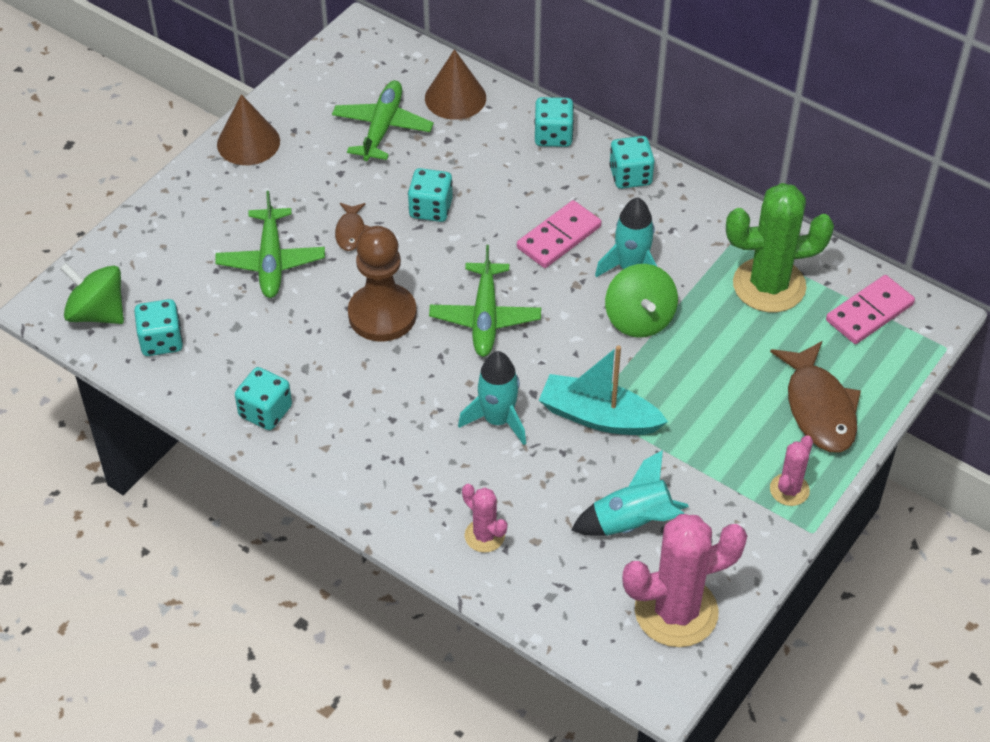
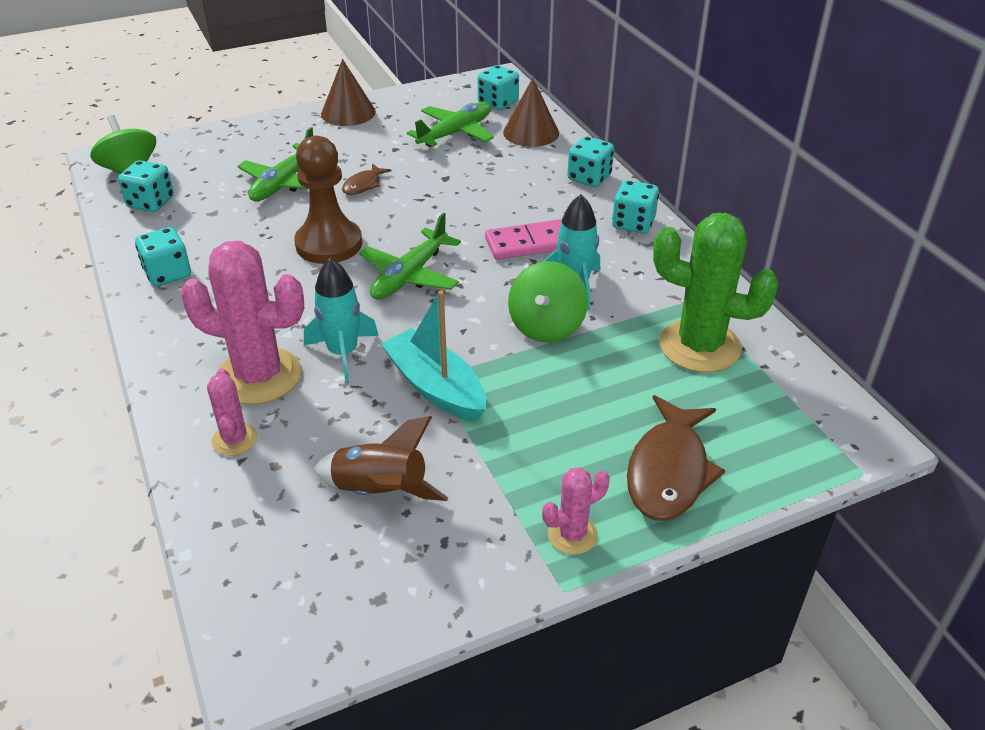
camera: 30 degrees right, 10 degrees down
(430, 209) = (441, 191): turquoise dice -> turquoise dice (498, 103)
(632, 523) = (380, 491): turquoise rocket -> brown rocket
(676, 611) = (344, 599): pink cactus -> pink cactus (259, 376)
(869, 312) = (793, 407): pink domino -> none

